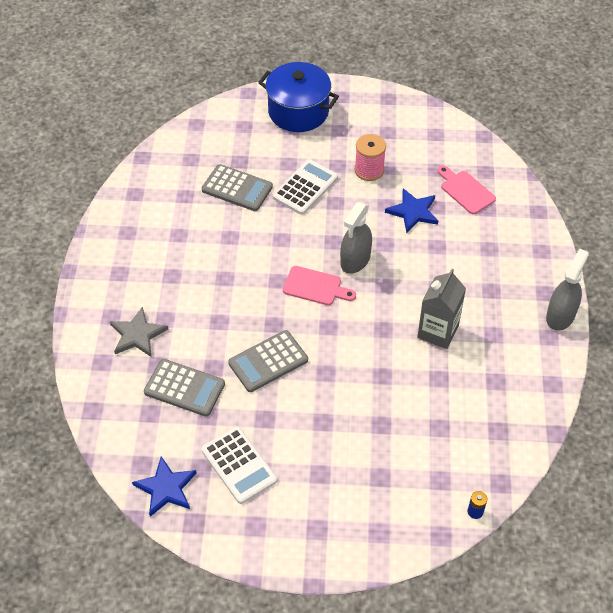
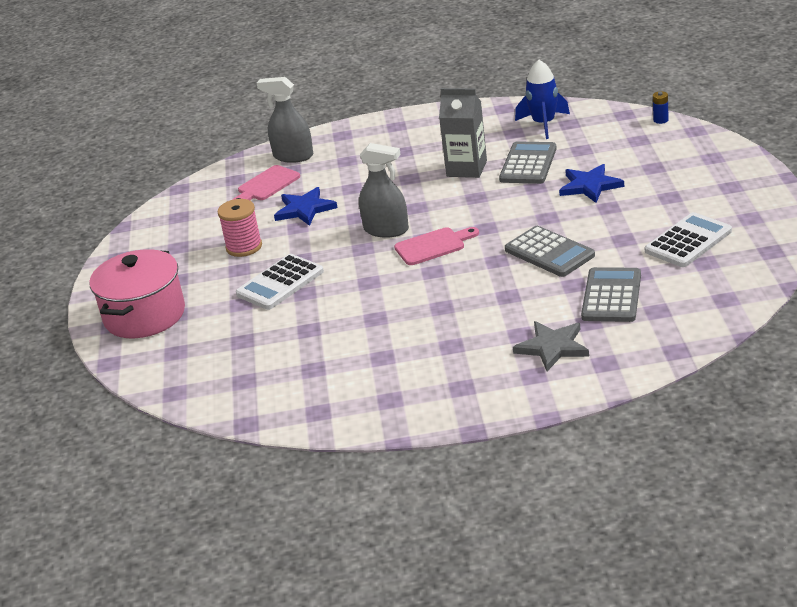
camera: 95 degrees left, 20 degrees down
(166, 488) = (743, 276): blue star -> blue star (590, 186)
(237, 188) = (291, 331): grey calculator -> grey calculator (528, 164)
(298, 111) = (144, 315): blue pot -> pink pot
(305, 187) = (280, 283): white calculator -> white calculator turned 75 degrees counterclockwise
(315, 287) = (433, 246): pink cutting board -> pink cutting board turned 60 degrees clockwise
(504, 409) = (544, 124): none -> blue rocket
(560, 316) = (422, 115): grey spray bottle -> grey spray bottle (293, 156)

